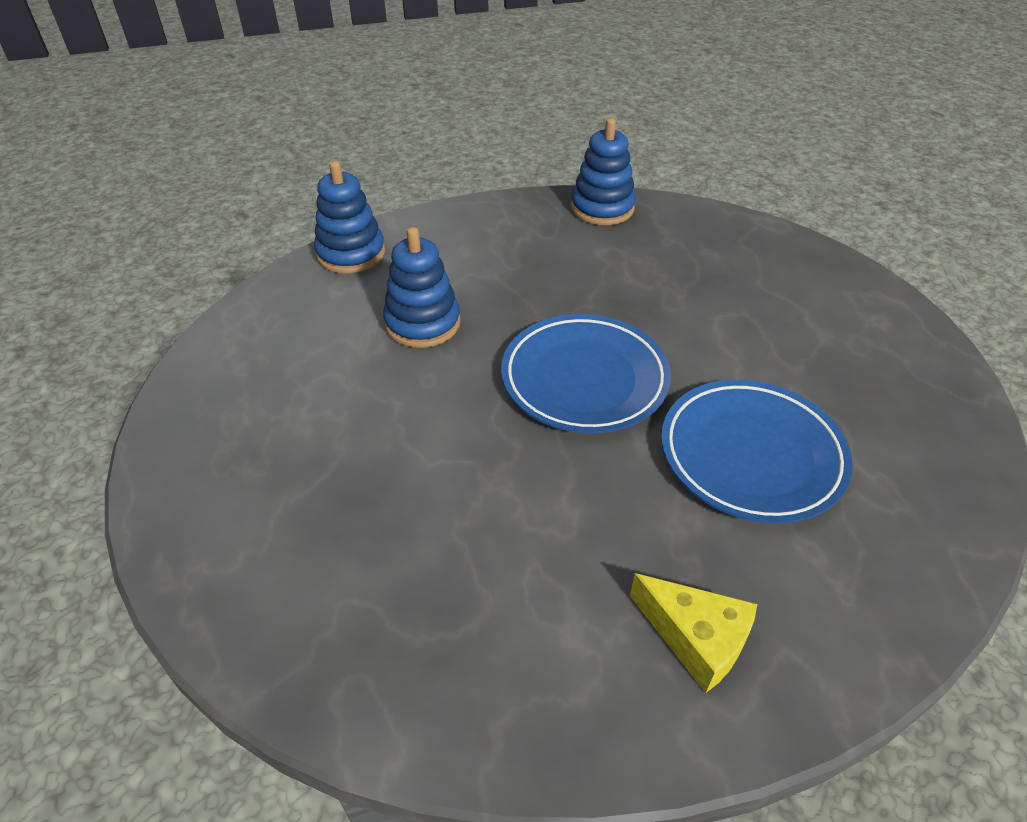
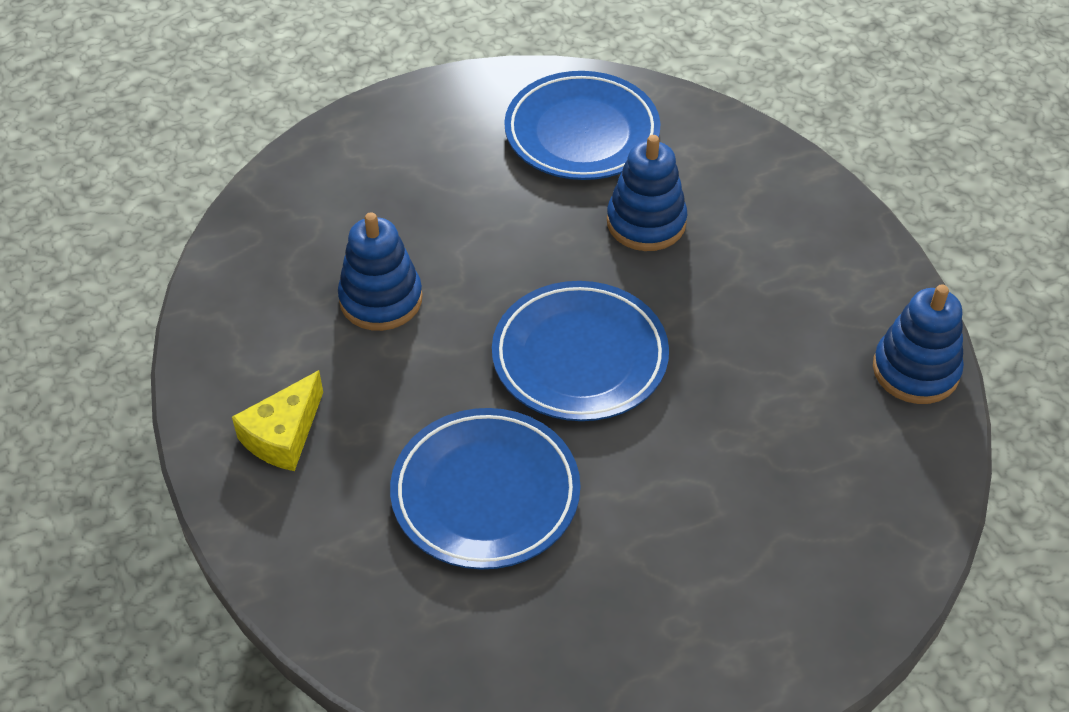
camera: 85 degrees right, 5 degrees up
(285, 355) = (582, 133): none -> blue plate
(351, 253) = (753, 150): blue stacking toy -> blue stacking toy (381, 299)

